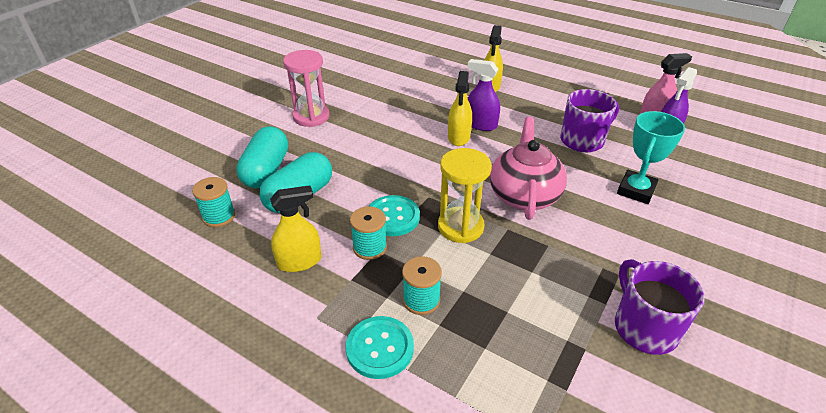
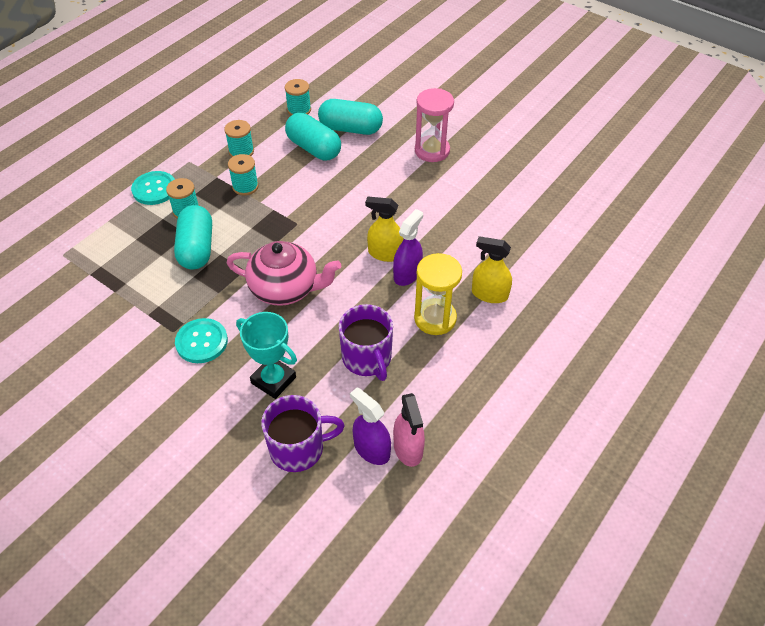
camera: 95 degrees right, 10 degrees up
(299, 261) = (241, 151): yellow spray bottle -> turquoise spool
(393, 217) = (276, 200): turquoise button -> turquoise button (201, 342)
(460, 227) = (254, 240): yellow hourglass -> yellow hourglass (435, 318)
(486, 276) = (197, 248): none -> turquoise capsule
(644, 327) = (119, 331): purple mug -> purple mug (298, 448)

